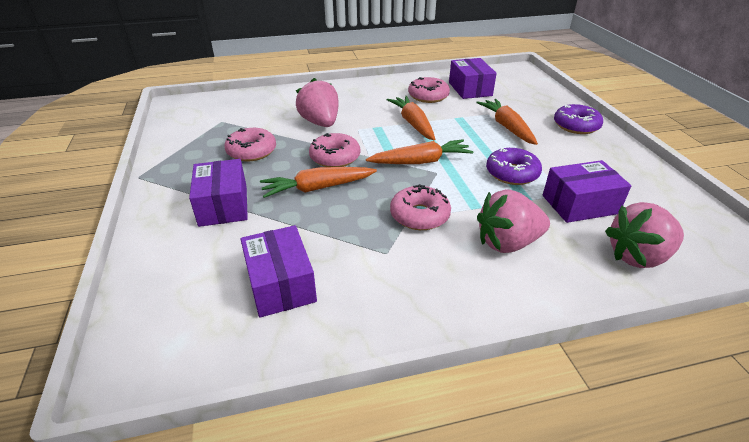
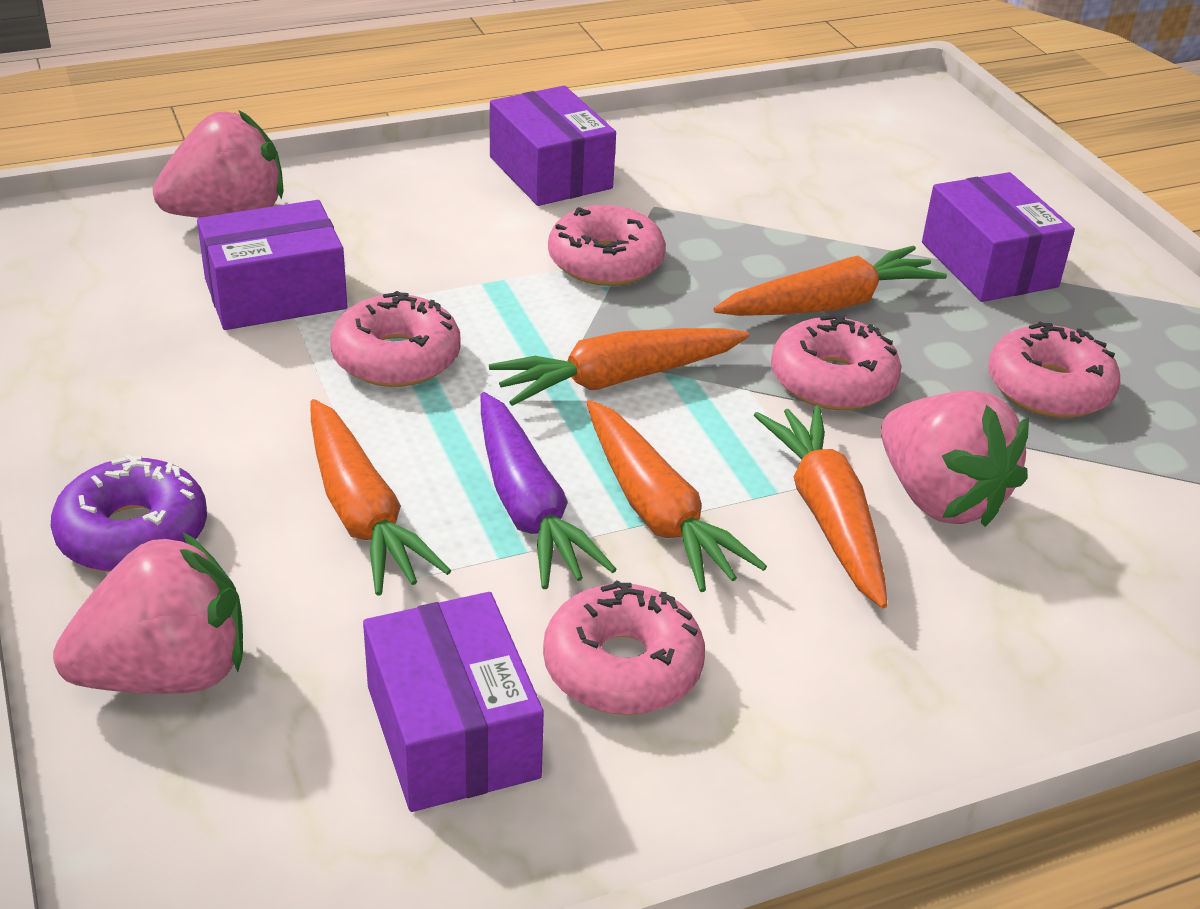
camera: 170 degrees right, 0 degrees up
(280, 284) = (798, 166): purple box -> purple box (550, 173)
(359, 120) = (827, 516): none -> orange carrot
(454, 126) = (528, 508): none -> purple carrot
(507, 243) = (446, 225): pink strawberry -> pink strawberry (167, 673)
(512, 173) = (396, 358): purple donut -> pink donut

